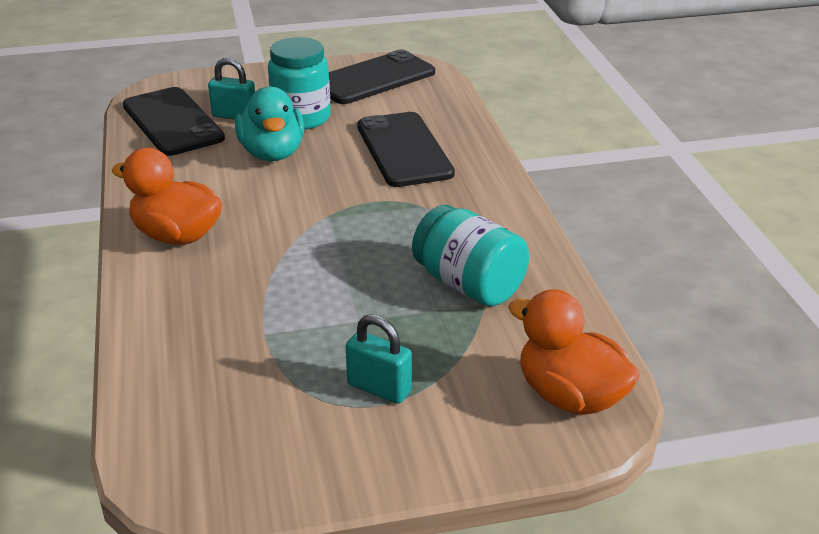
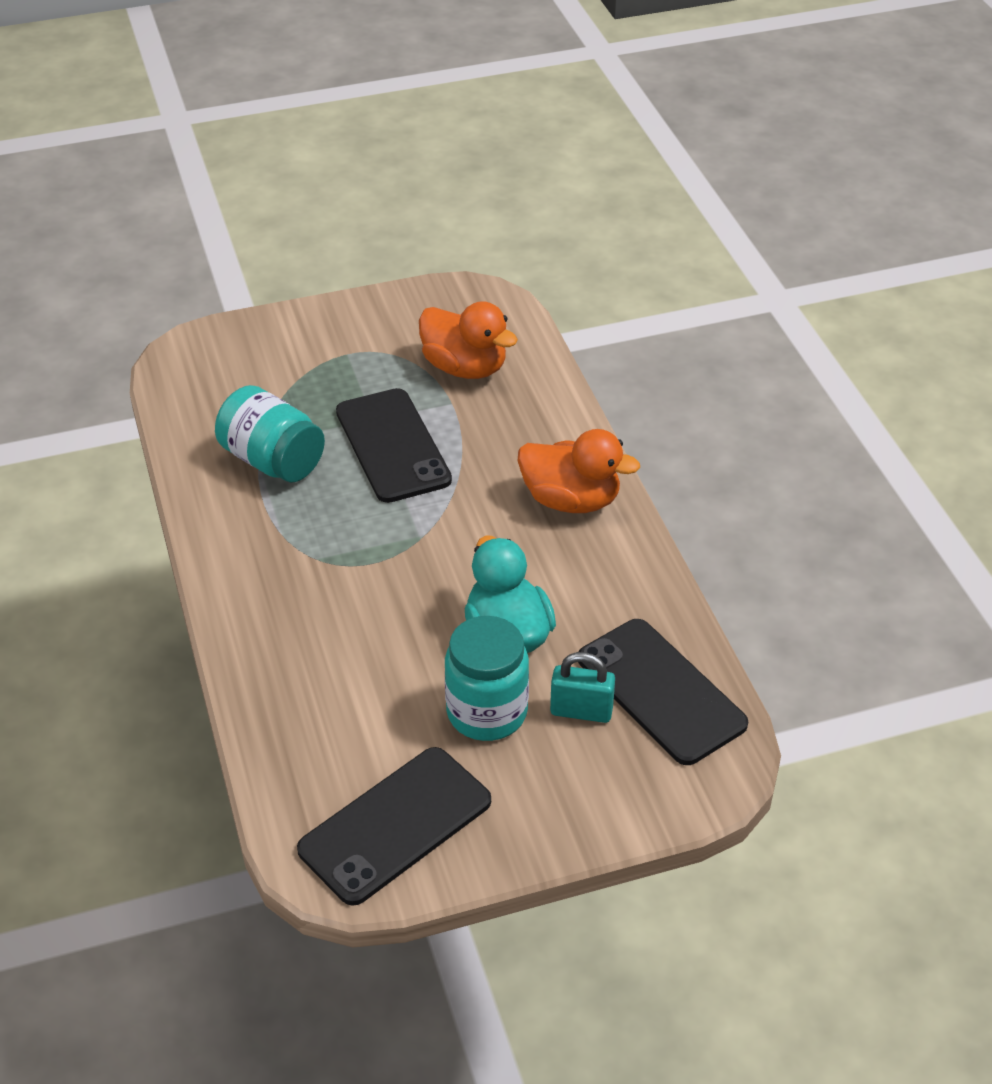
camera: 175 degrees right, 10 degrees up
(379, 388) = (350, 364): turquoise padlock -> none
(404, 150) = (340, 653): black phone -> black phone (392, 446)
(570, 396) = (201, 366): orange duck -> orange duck (465, 368)

